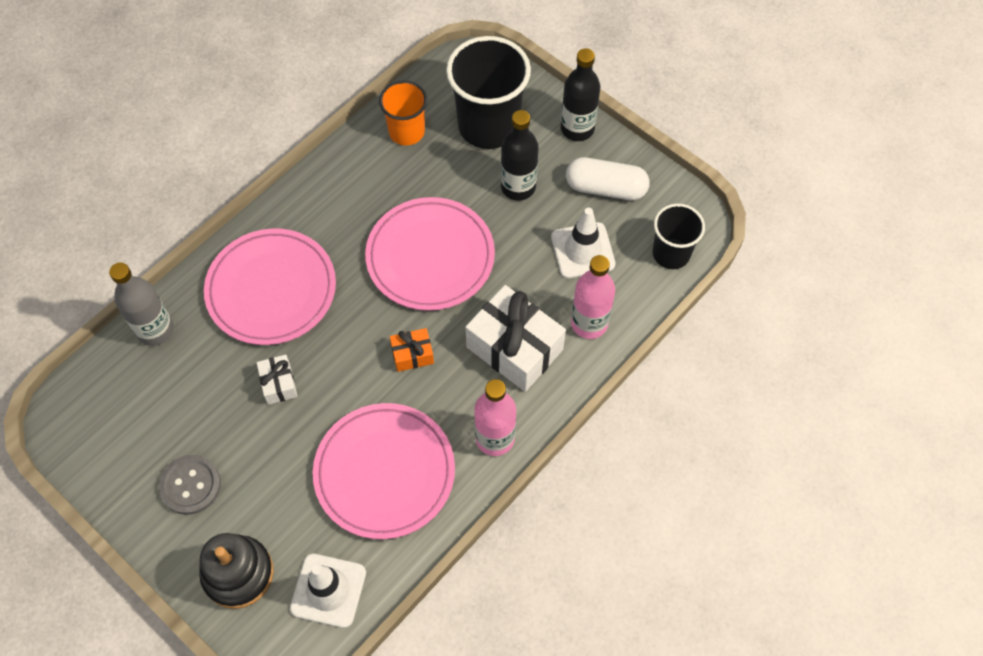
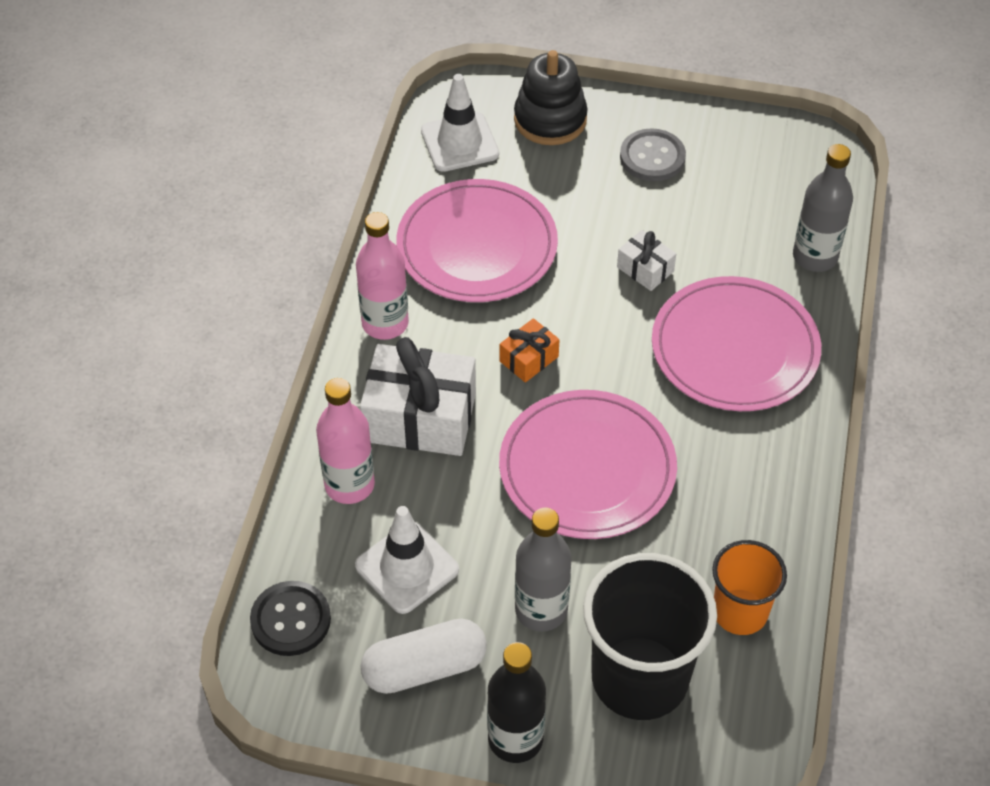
camera: 150 degrees right, 10 degrees down
(518, 187) = (541, 610): black bottle -> grey bottle
(671, 253) = (290, 620): black cup -> black button

